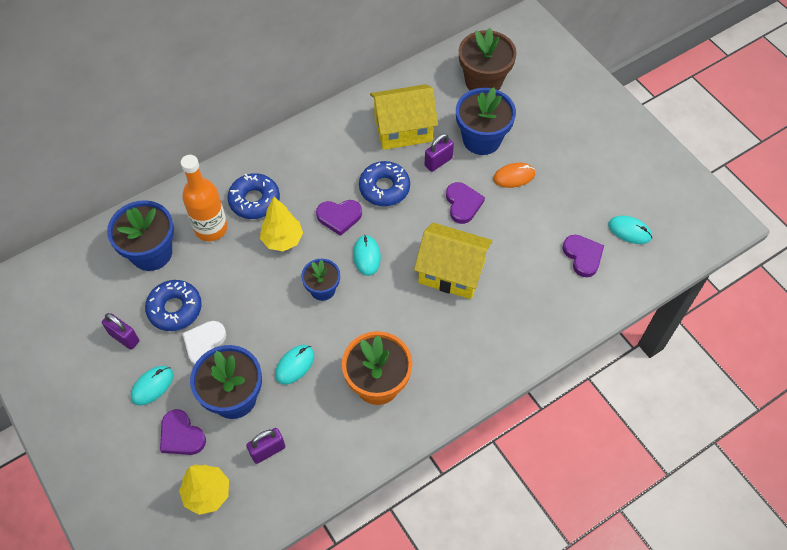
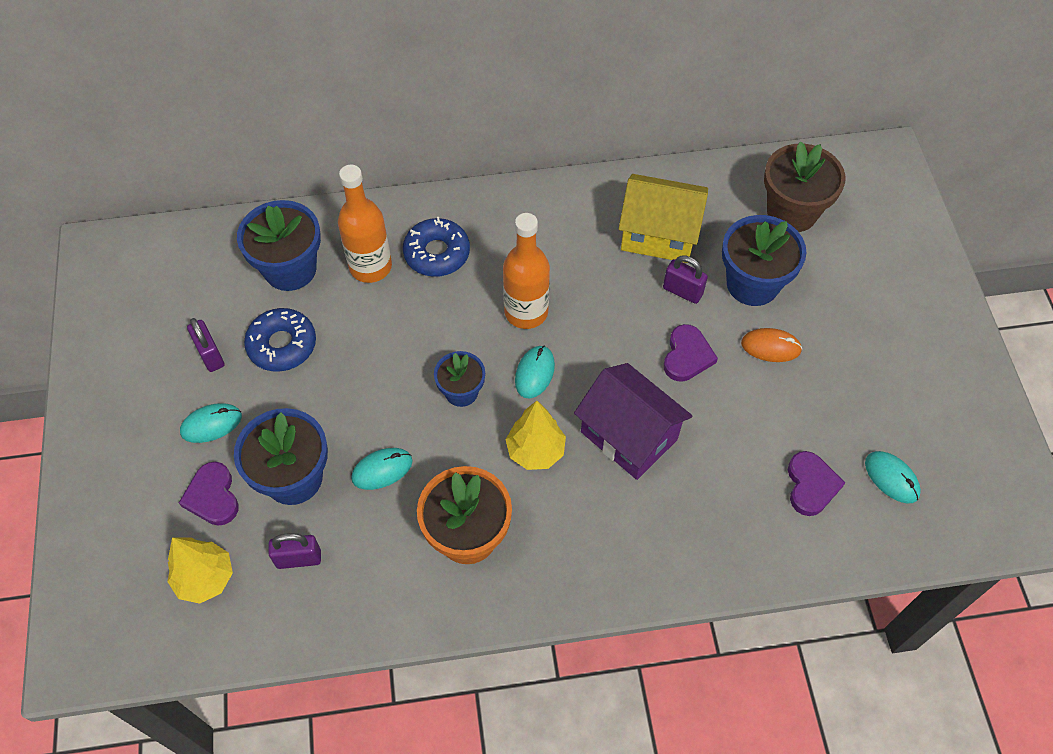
camera: 25 degrees right, 0 degrees up
(204, 344) = (293, 400): white heart -> none
(282, 240) = (445, 313): yellow tree -> yellow tree (535, 451)
(339, 217) = (526, 312): purple heart -> orange bottle
(384, 188) = (599, 298): blue donut -> none
(438, 162) = (682, 291): purple padlock -> purple padlock turned 45 degrees clockwise
(451, 272) = (629, 436): yellow house -> purple house

